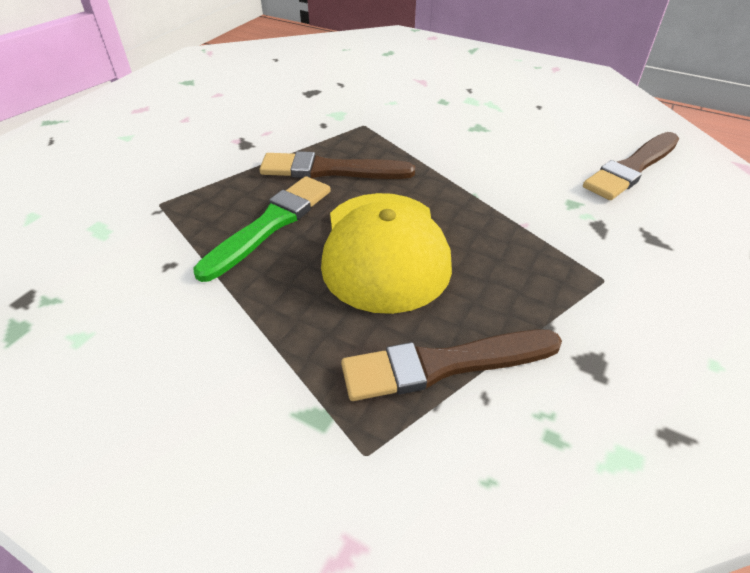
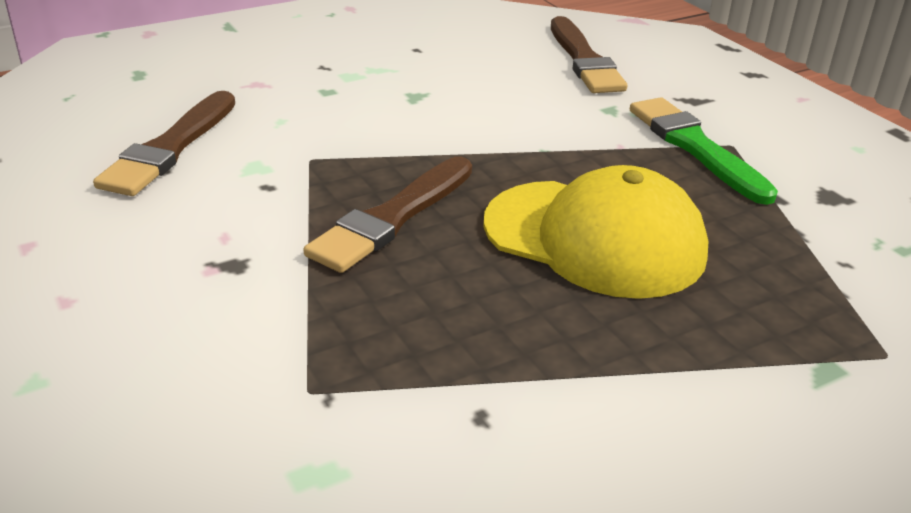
camera: 60 degrees left, 10 degrees down
(270, 224) = (469, 302): green brush -> green brush (695, 147)
(444, 365) = (795, 268): brown brush -> brown brush (170, 148)

